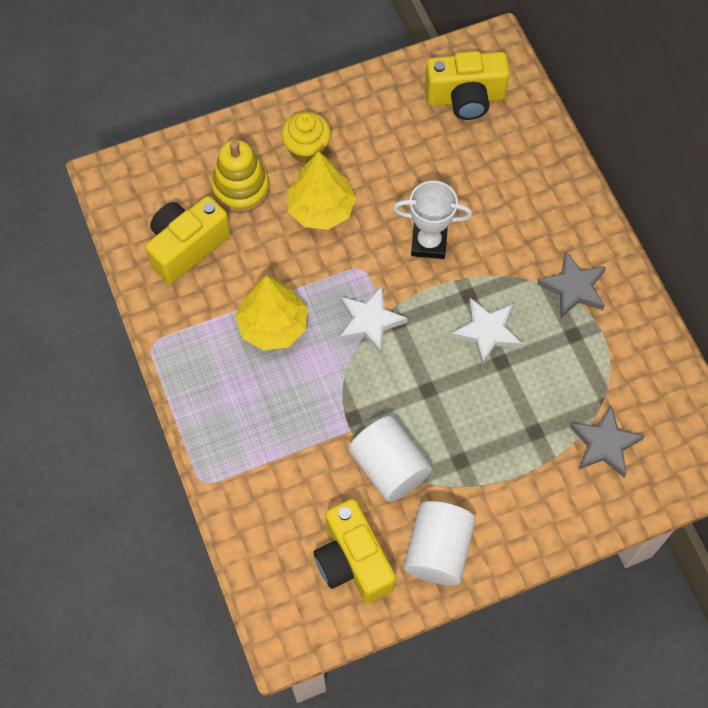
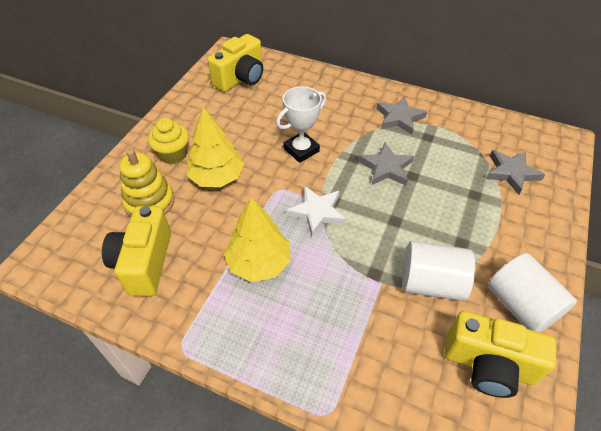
camera: 45 degrees left, 15 degrees down
(487, 332) = (386, 168): white star -> grey star

